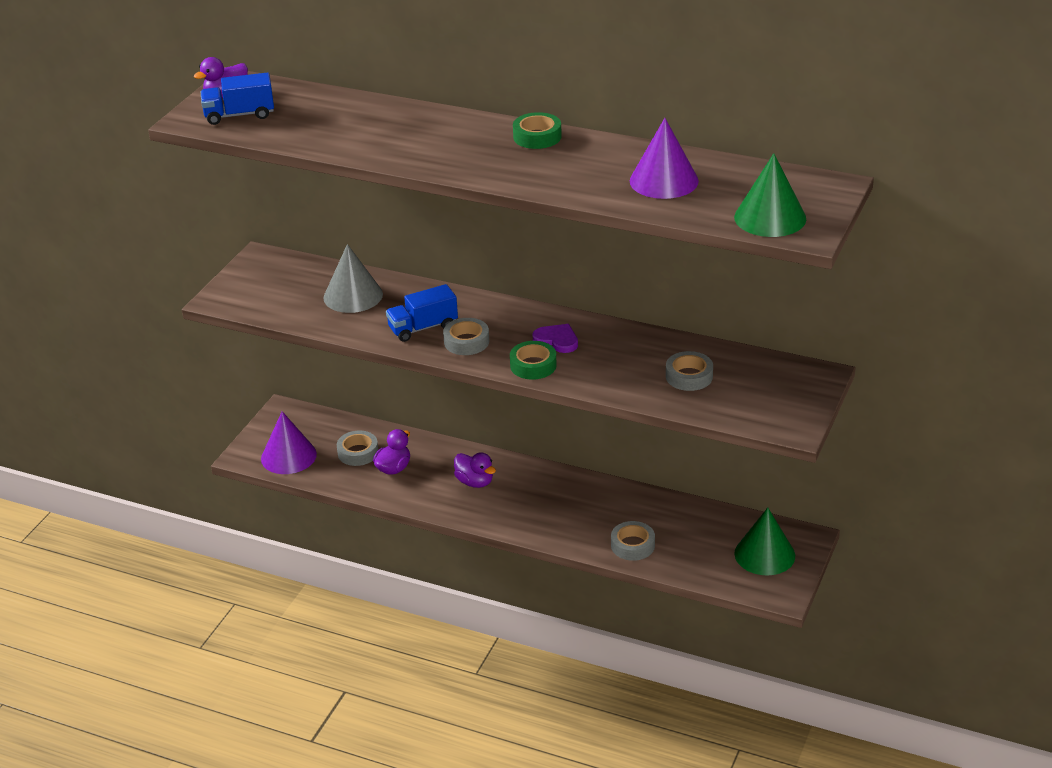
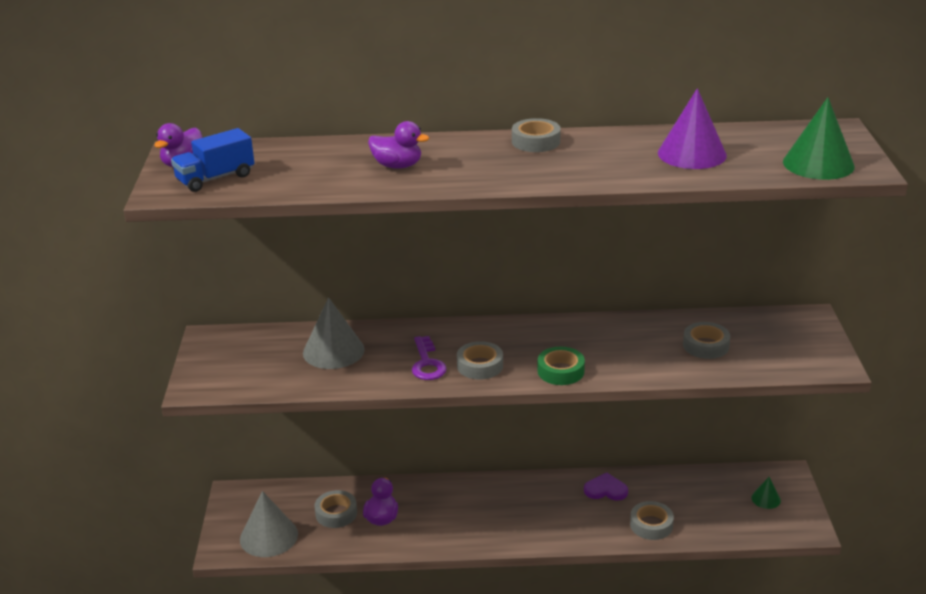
camera: 25 degrees left, 5 degrees down
(288, 456) = (269, 536): purple cone -> grey cone
(423, 328) = (427, 363): blue truck -> purple key
(475, 482) = (467, 509): purple duck -> purple duck (397, 166)
(537, 137) = (536, 141): green tape -> grey tape
(557, 340) = (562, 343): purple heart -> purple heart (605, 489)
(764, 554) = (766, 499): green cone -> green cone, size x0.51

